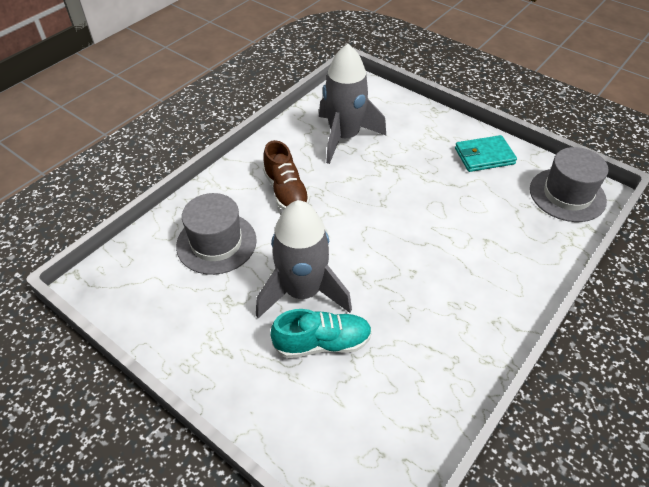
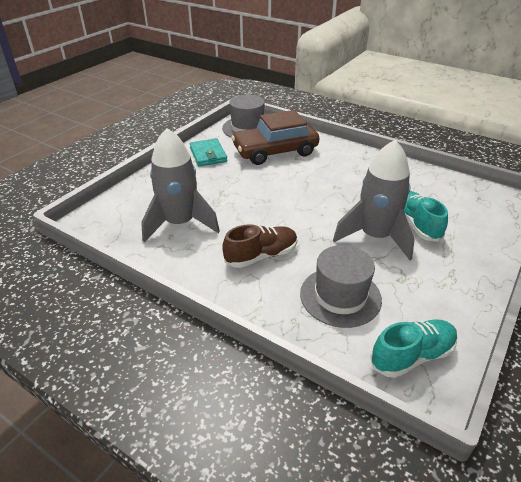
camera: 95 degrees left, 10 degrees down
(131, 281) = (412, 356): none -> turquoise shoe
(502, 219) = (275, 151): none -> brown car

